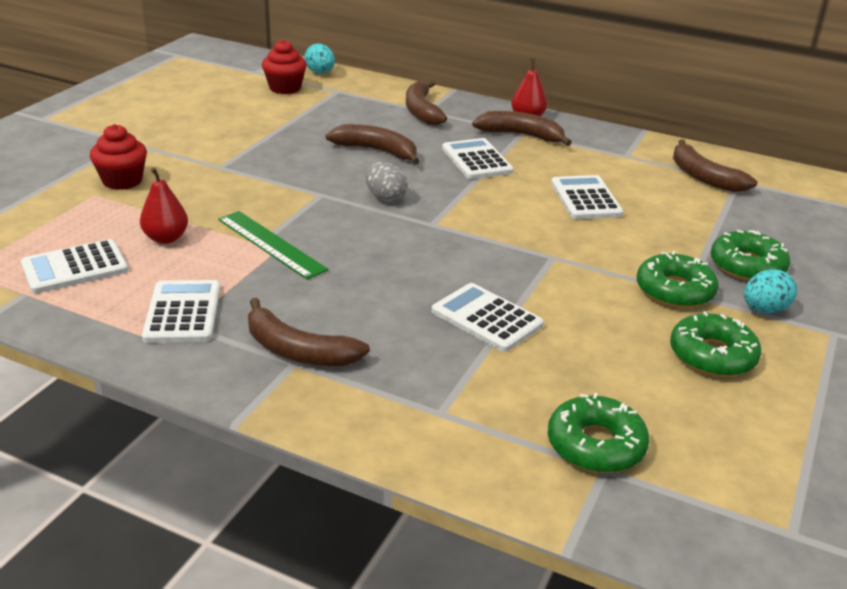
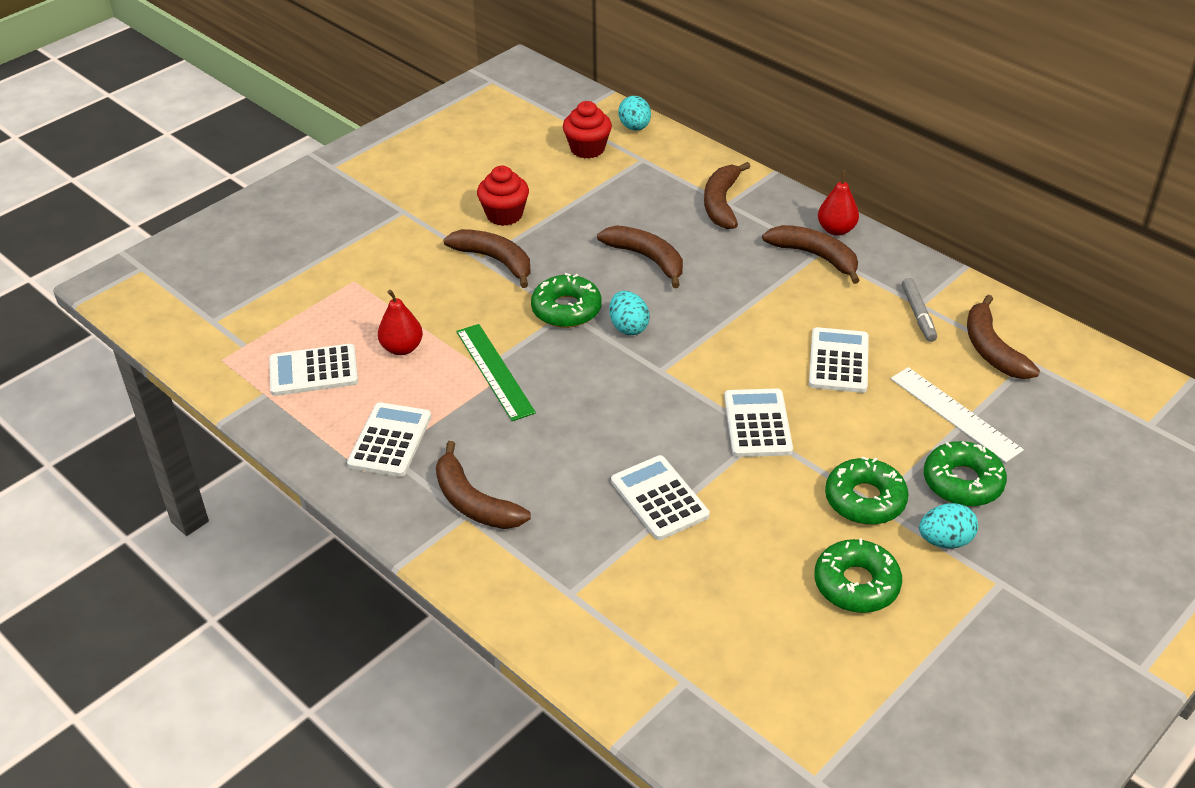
camera: 20 degrees right, 10 degrees up
(122, 181) = (384, 266): red cupcake -> red cupcake (504, 215)
(234, 166) = (495, 260): none -> brown banana
(385, 197) = (628, 327): grey egg -> turquoise egg
(476, 160) = (747, 287): white calculator -> white calculator (757, 424)
(596, 445) = (690, 656): green donut -> green donut (566, 309)
(629, 162) = (918, 314): none -> grey marker
(706, 221) = (955, 413): none -> white ruler

